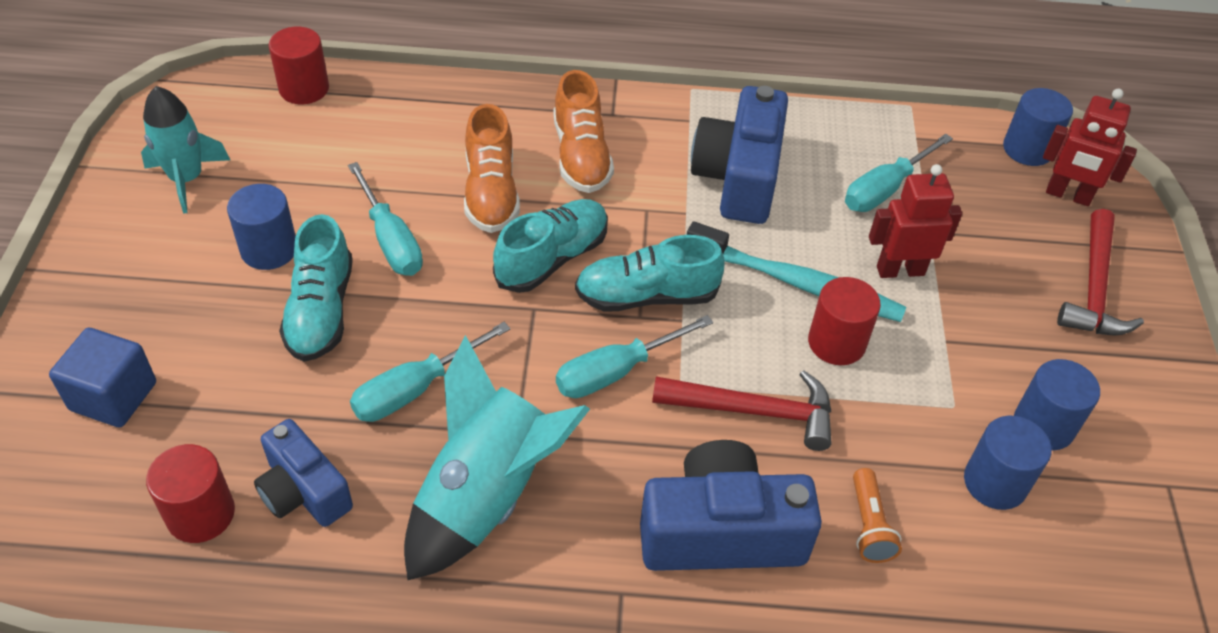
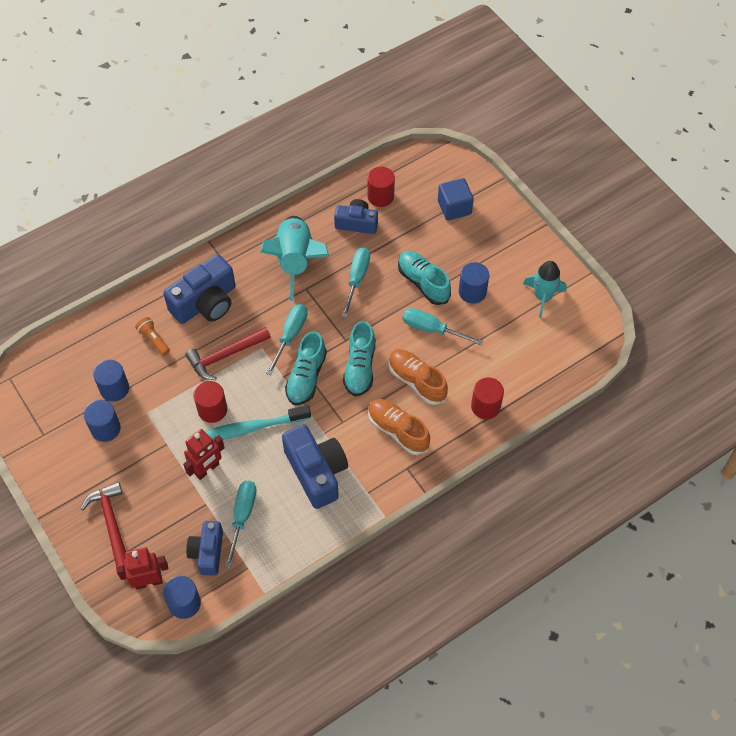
camera: 145 degrees right, 10 degrees up
(304, 89) = (557, 375): red cylinder -> red cylinder (485, 406)
(646, 296) = (306, 377): turquoise shoe -> turquoise shoe turned 150 degrees clockwise
(962, 180) = (207, 552): none -> blue camera

